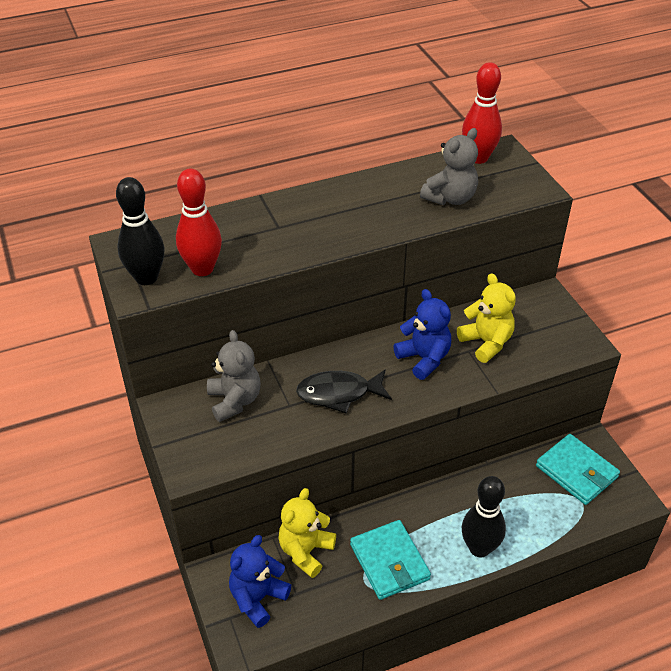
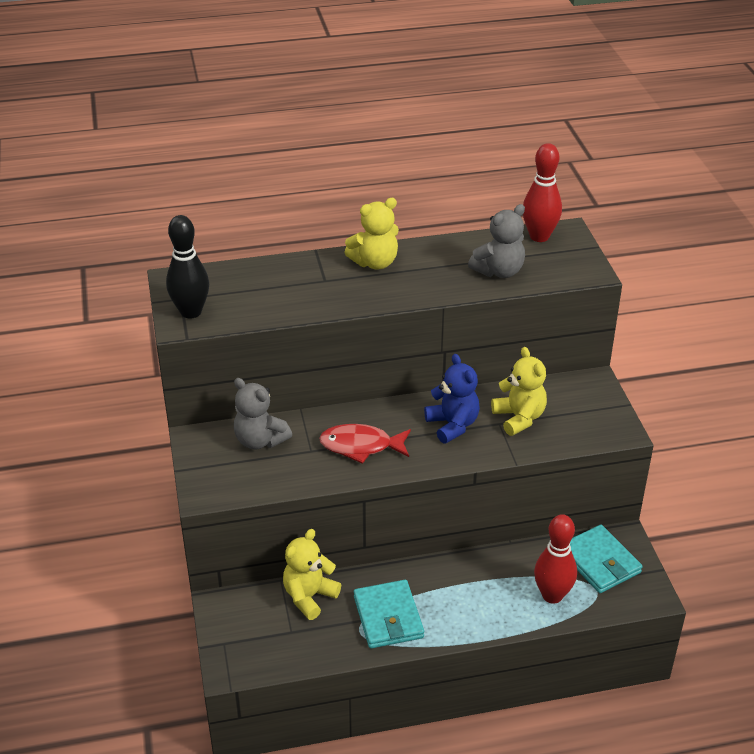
camera: 10 degrees right, 5 degrees down
(202, 269) = (244, 310): red bowling pin -> red bowling pin (552, 595)
(234, 401) = (260, 440): grey teddy bear -> grey teddy bear turned 135 degrees clockwise
(258, 598) = (254, 630): blue teddy bear -> none
(324, 202) = (375, 262): none -> yellow teddy bear
(339, 393) = (361, 446): black fish -> red fish
(479, 548) = (480, 617): black bowling pin -> none

